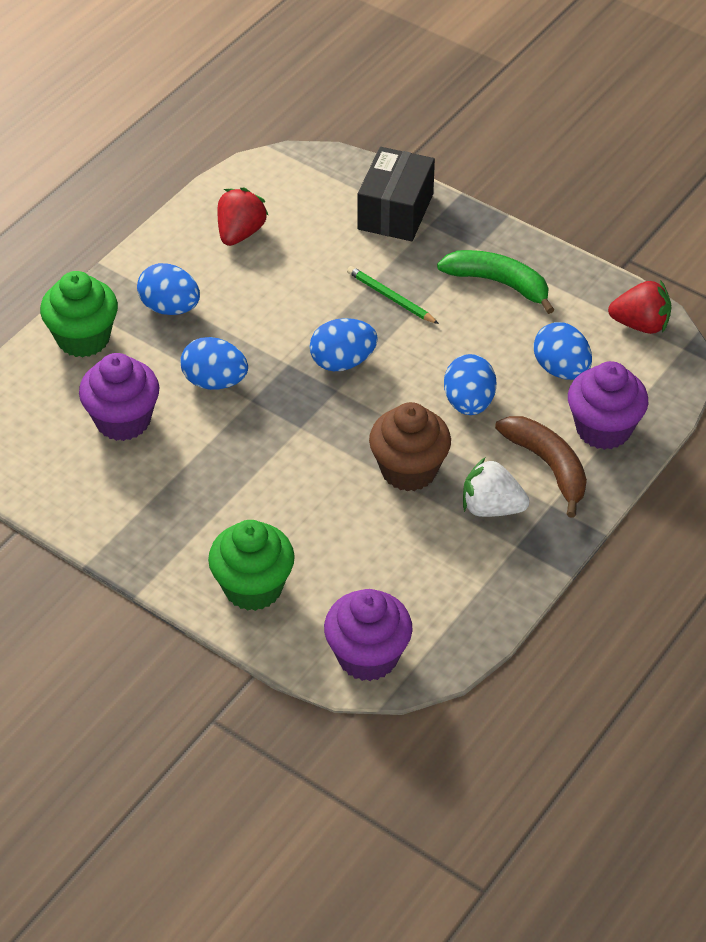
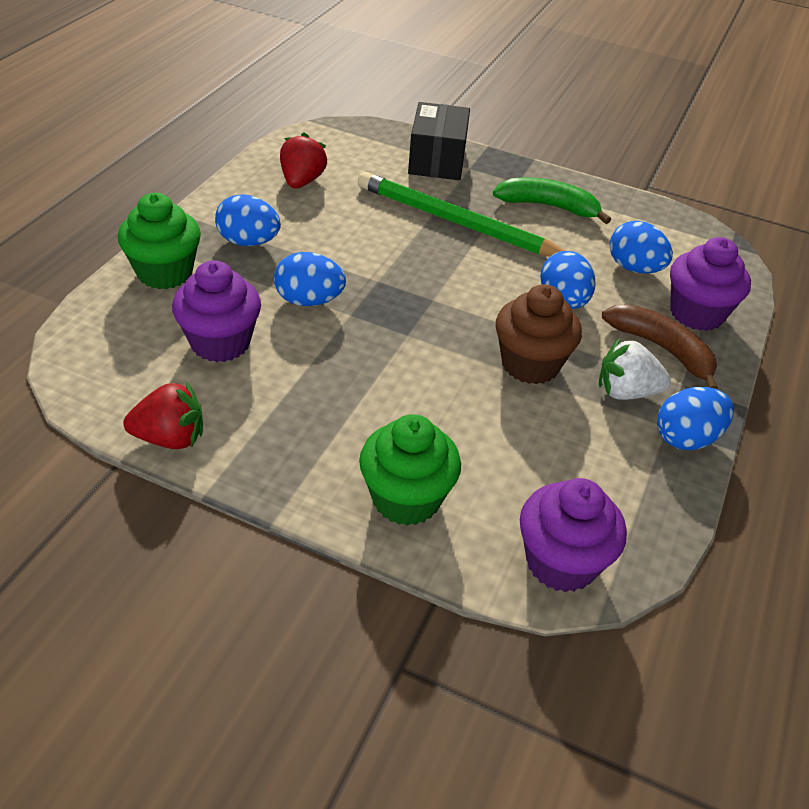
camera: 15 degrees left, 5 degrees down
(343, 362) = (430, 275): blue egg -> blue egg (686, 438)
(391, 297) = (457, 222): green pencil -> green pencil, size x2.16
(640, 324) = (685, 230): red strawberry -> red strawberry (170, 438)

